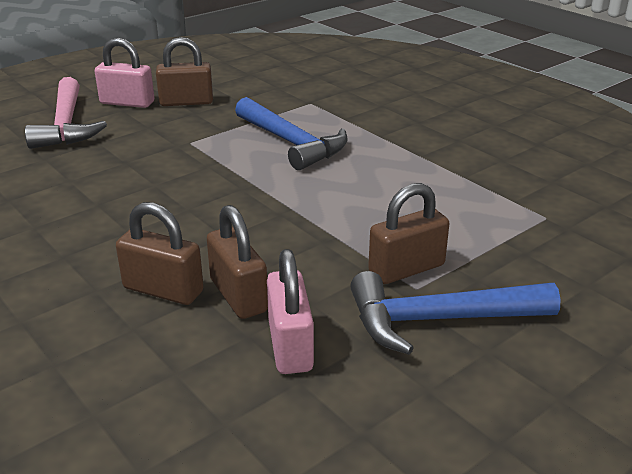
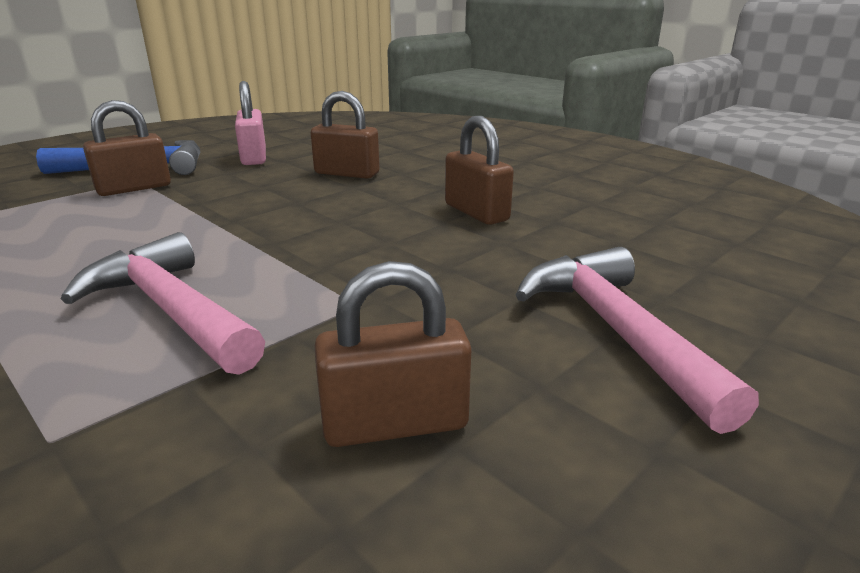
camera: 175 degrees right, 5 degrees down
(127, 103) = (549, 411): pink padlock -> none
(238, 295) = (286, 173): brown padlock -> brown padlock (476, 212)
(291, 143) = (171, 310): blue hammer -> pink hammer

